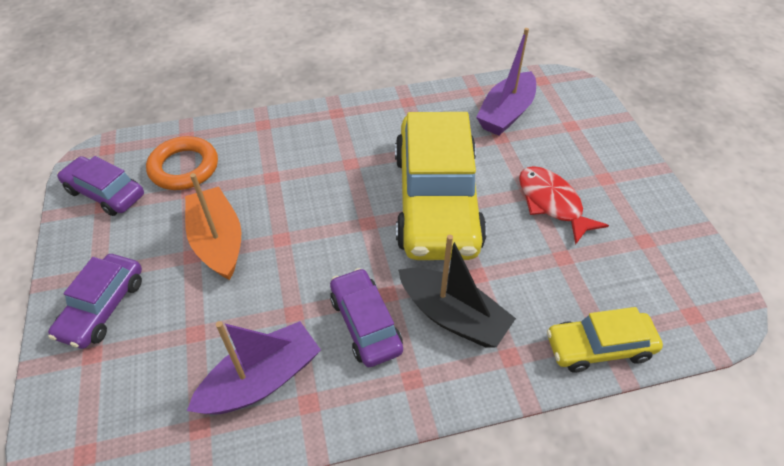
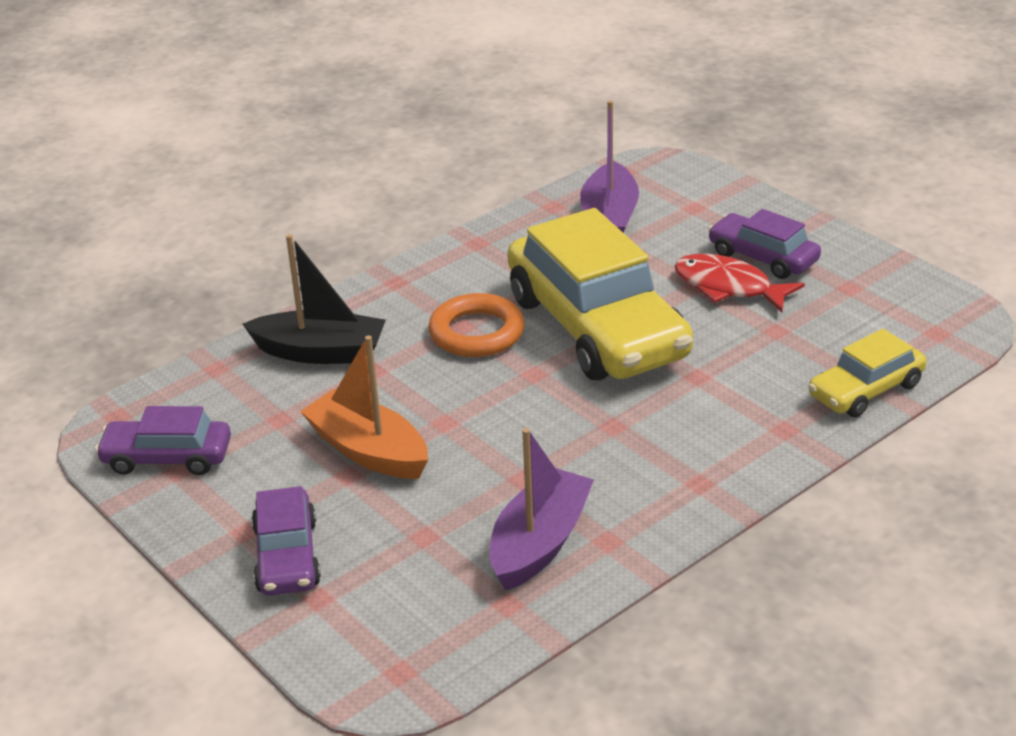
camera: 25 degrees left, 15 degrees down
(184, 167) = (248, 399): orange ring -> orange ring (477, 333)
(365, 324) = (611, 458): purple car -> purple car (763, 257)
(453, 316) = (700, 419): black boat -> black boat (320, 352)

